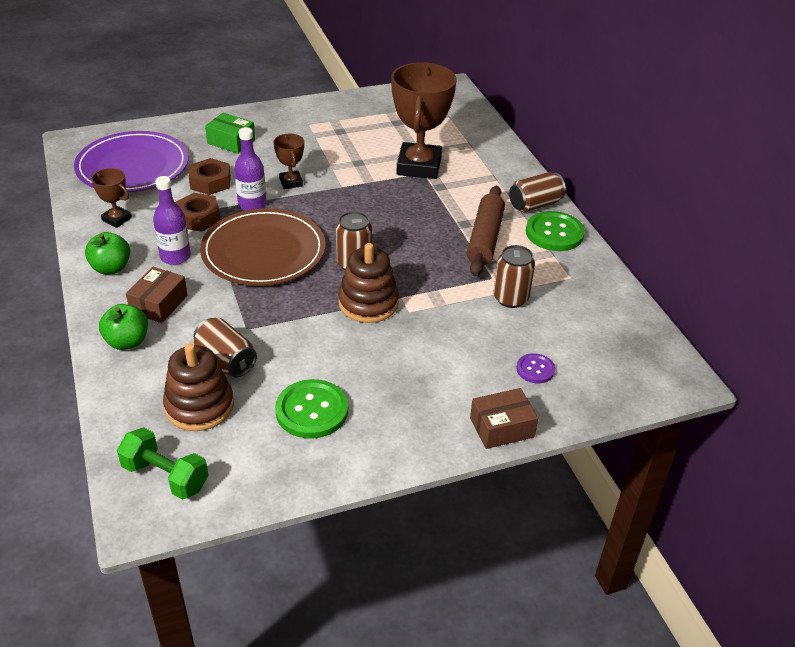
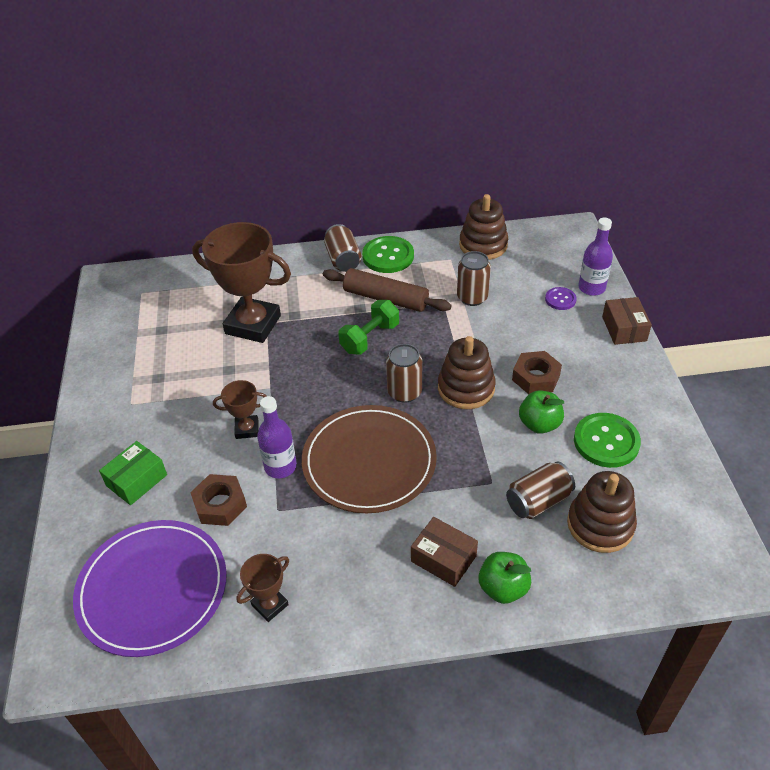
camera: 75 degrees left, 5 degrees up
(111, 268) = (369, 608): green apple -> green apple (539, 424)
(165, 476) = (690, 553): green dumbbell -> green dumbbell (370, 338)
(175, 256) = (361, 542): purple bottle -> purple bottle (591, 288)
(198, 218) = (291, 518): brown nut -> brown nut (536, 377)
(608, 301) = (483, 245): none -> brown stacking toy

